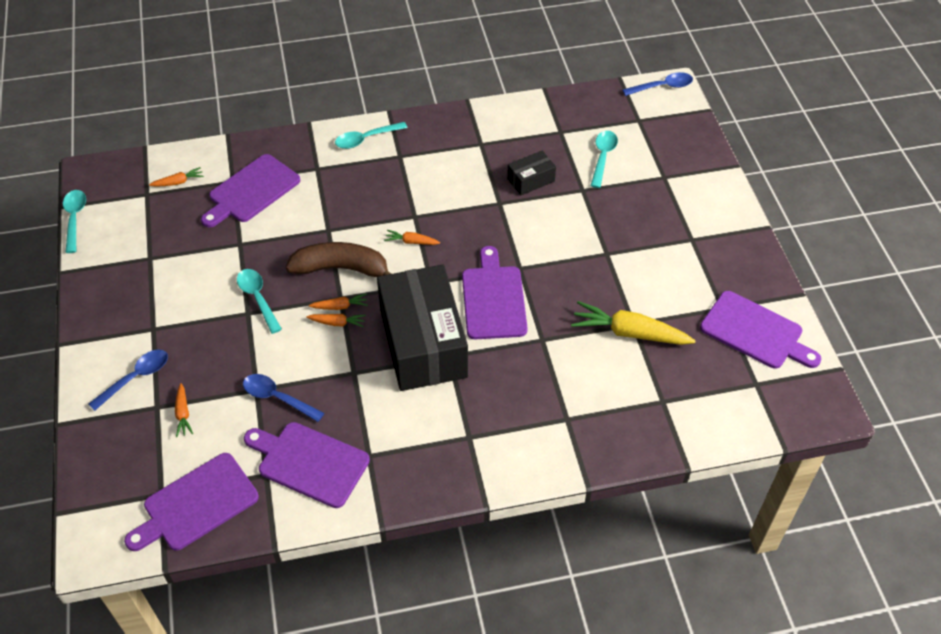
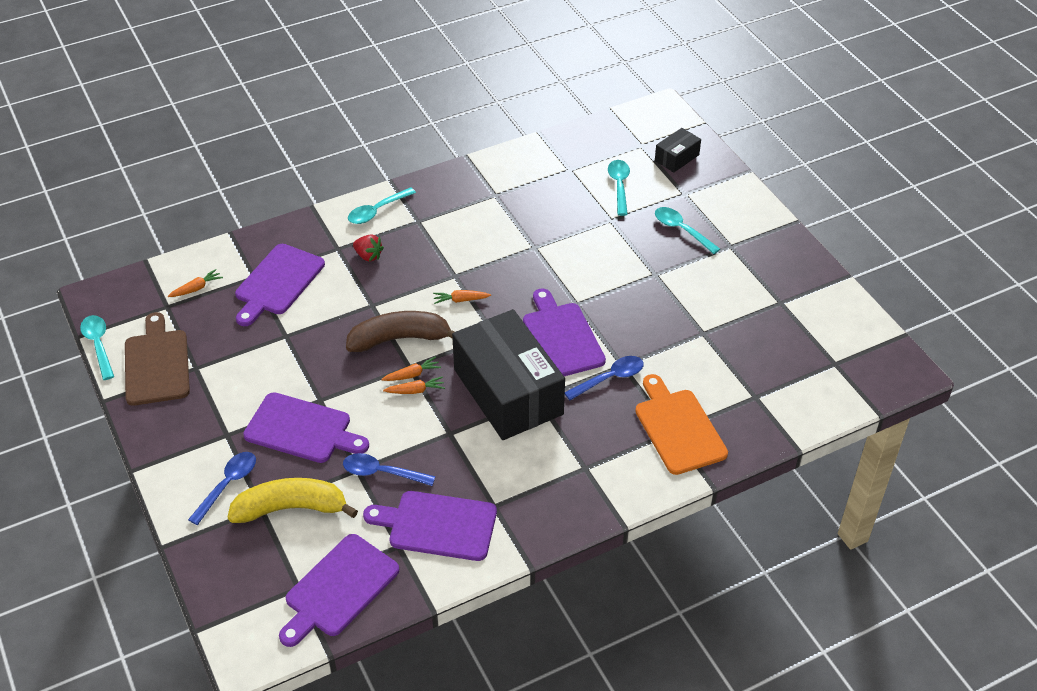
camera: 15 degrees left, 5 degrees down
(117, 247) = (157, 364): none -> brown cutting board
(183, 414) = (291, 508): orange carrot -> yellow banana
(258, 298) = (325, 384): turquoise spoon -> turquoise spoon (681, 230)
(342, 181) = (368, 256): none -> red strawberry
(531, 180) = (557, 220): black box -> black box (676, 158)
(574, 417) = (678, 428): none -> orange cutting board
(629, 333) = (702, 342): yellow carrot -> none
(662, 87) = (653, 110): blue spoon -> blue spoon (609, 378)
(755, 332) = (818, 318): purple cutting board -> purple cutting board (302, 429)

